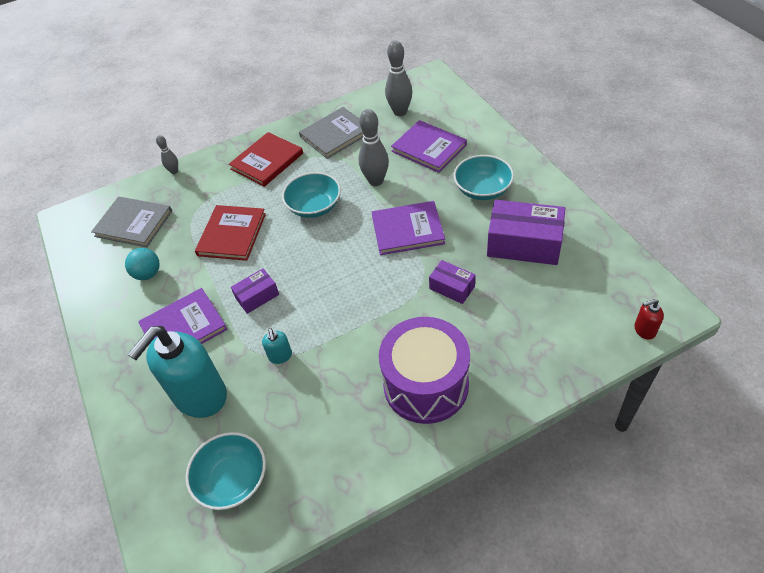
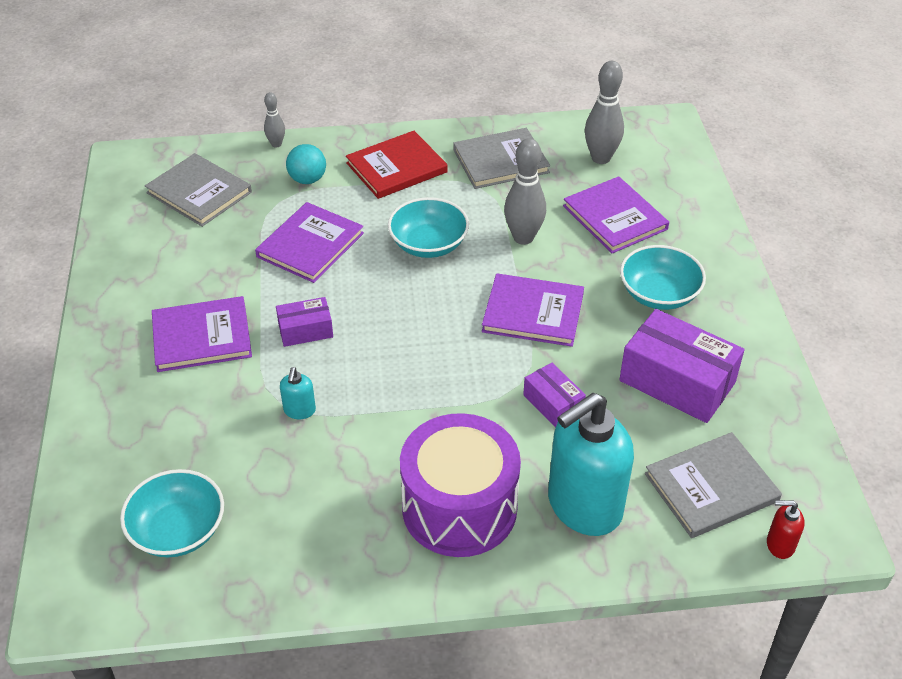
camera: 15 degrees right, 5 degrees down
(148, 274) = (189, 259): turquoise ball -> turquoise ball (307, 179)
(200, 396) = (184, 423): turquoise soap dispenser -> turquoise soap dispenser (583, 506)
(232, 234) = (310, 245): red book -> purple book
(582, 307) = (711, 487): none -> grey book

